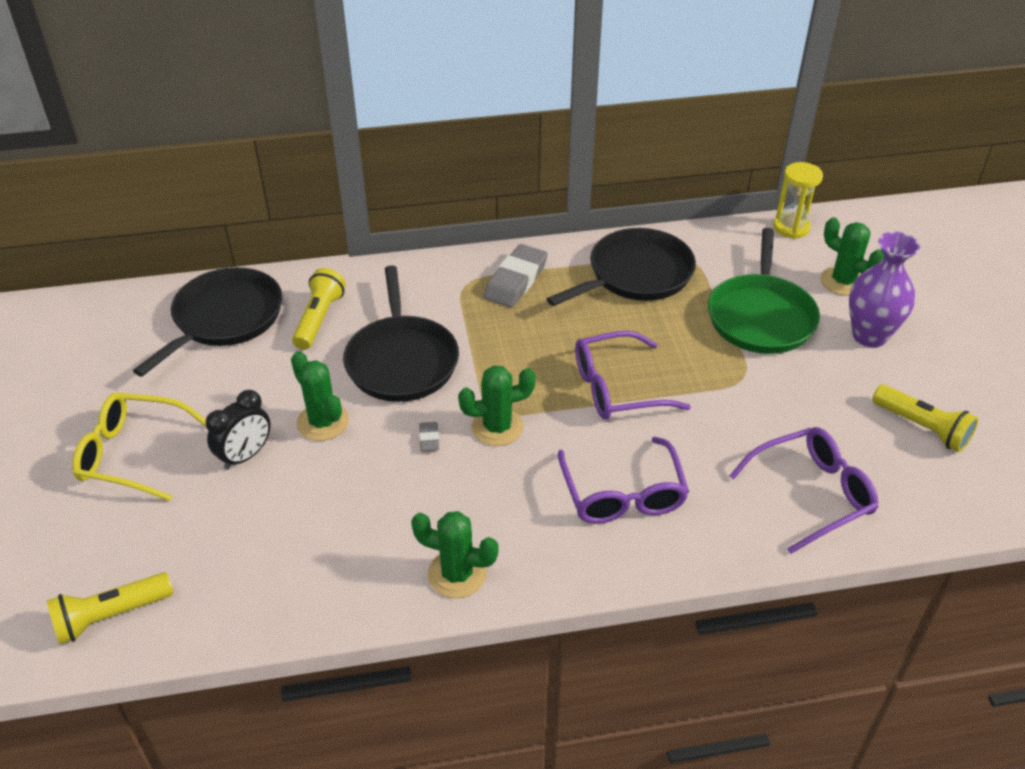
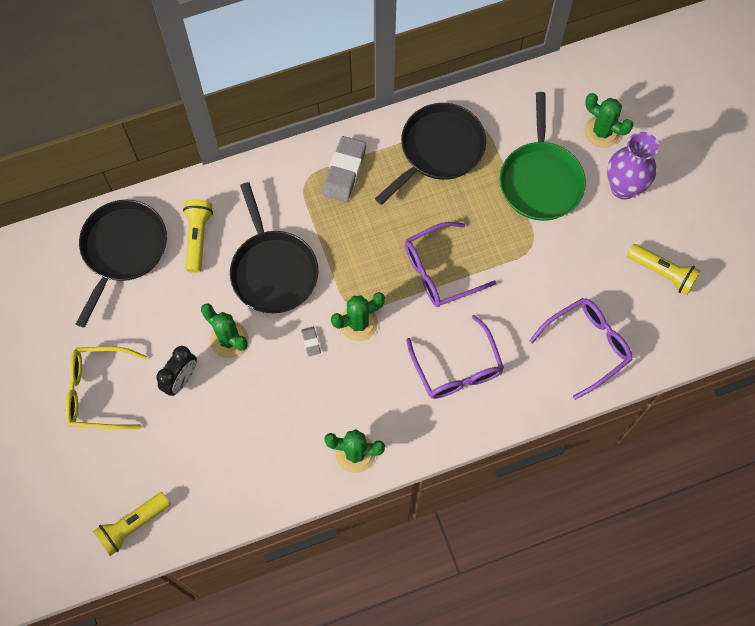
camera: 10 degrees left, 25 degrees up
(791, 227) = (558, 75): yellow hourglass -> none

